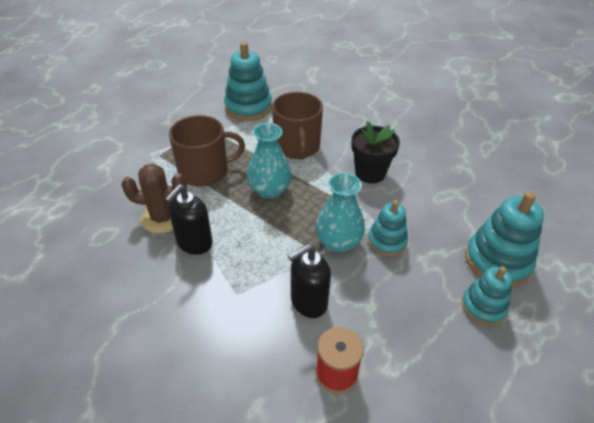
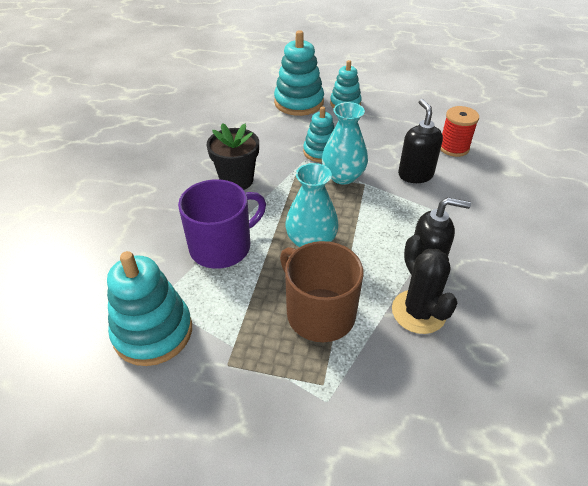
camera: 115 degrees left, 0 degrees up
(163, 218) = (418, 312): brown cactus -> black cactus
(297, 147) = (222, 246): brown mug -> purple mug
(308, 302) = (415, 175): black soap dispenser -> black soap dispenser turned 135 degrees counterclockwise

